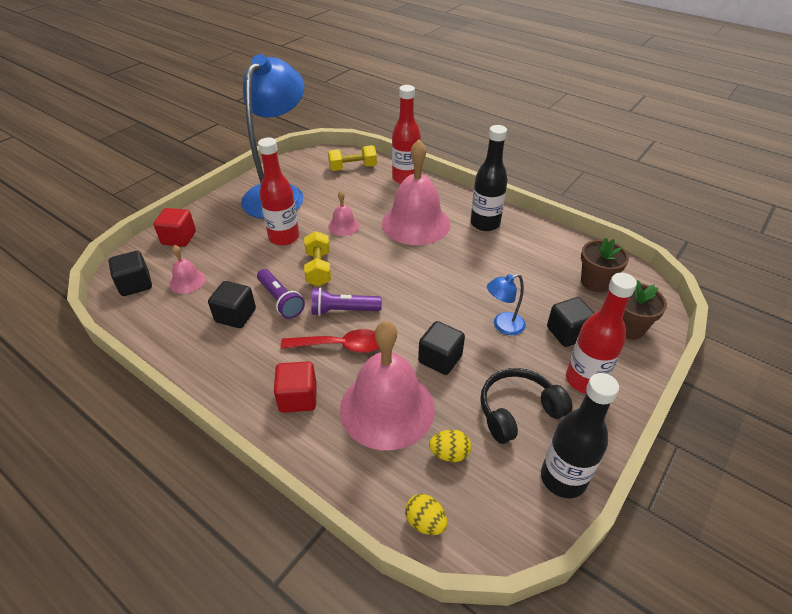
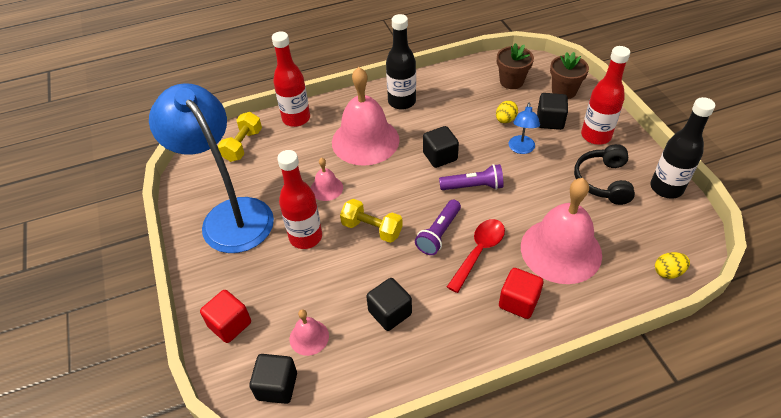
camera: 55 degrees left, 5 degrees up
(280, 300) = (394, 272): purple flashlight -> purple flashlight (473, 186)
(440, 359) = (531, 198): black cube -> black cube (440, 156)
(449, 454) = (620, 234): yellow egg -> yellow egg (505, 120)

